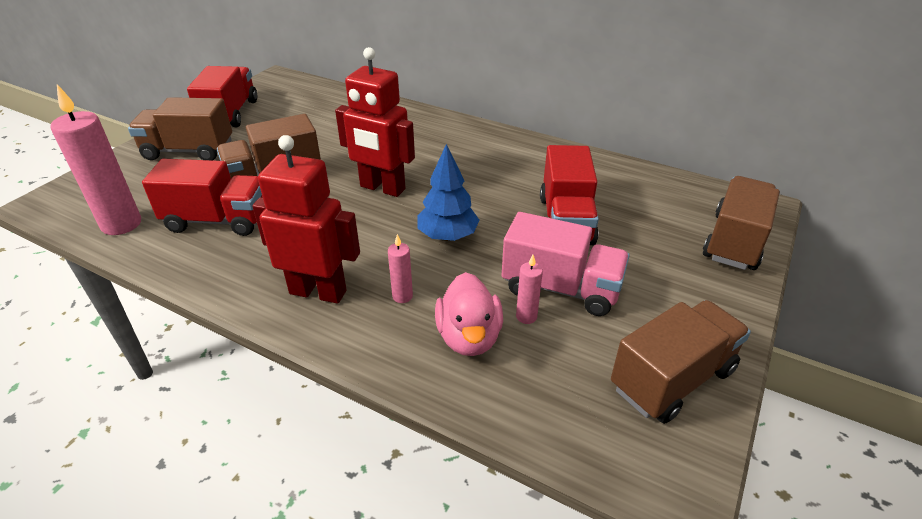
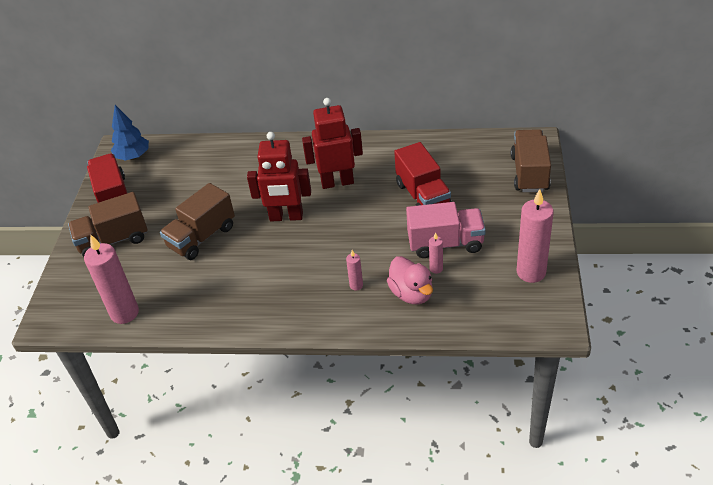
camera: 20 degrees left, 5 degrees up
(218, 220) = (191, 284): red truck -> none
(318, 292) = (302, 303): red robot -> red robot (337, 182)
(447, 236) = (355, 235): blue tree -> blue tree (133, 156)
(672, 379) = (531, 272): brown truck -> pink candle

